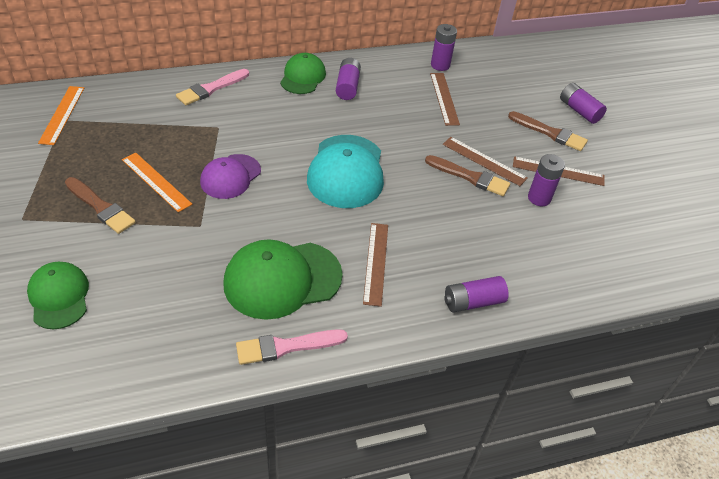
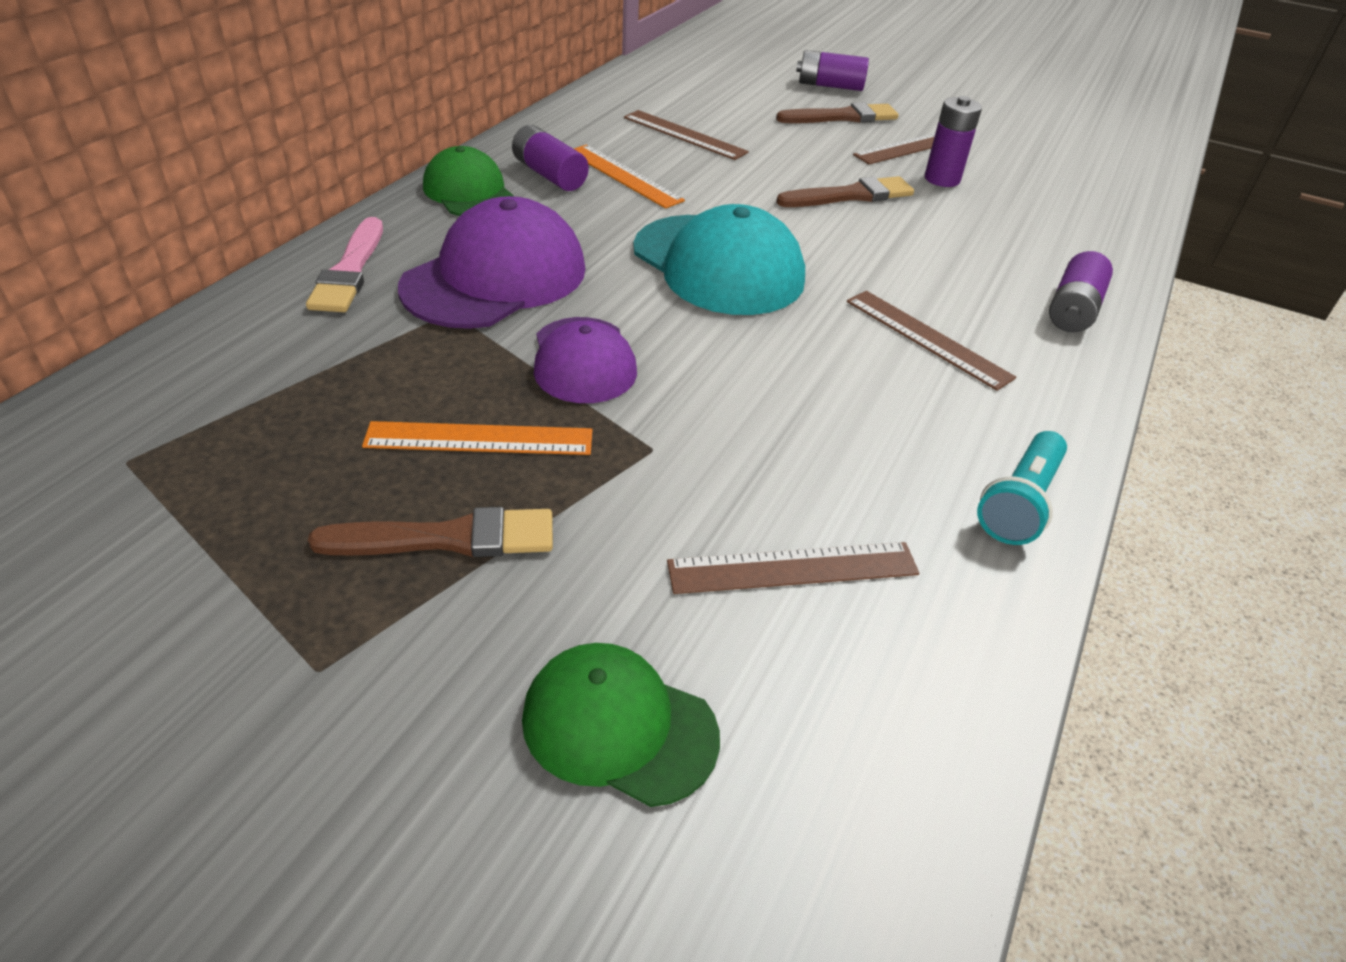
camera: 45 degrees left, 5 degrees down
(62, 114) = (108, 454): orange ruler -> orange ruler (623, 176)
(254, 122) = (495, 277): none -> purple cap
(282, 279) = (872, 432): green cap -> none
(286, 347) = (1019, 503): pink brush -> turquoise flashlight
(440, 65) = (619, 105): purple battery -> none
(484, 161) = (834, 173): brown ruler -> brown ruler (793, 568)

